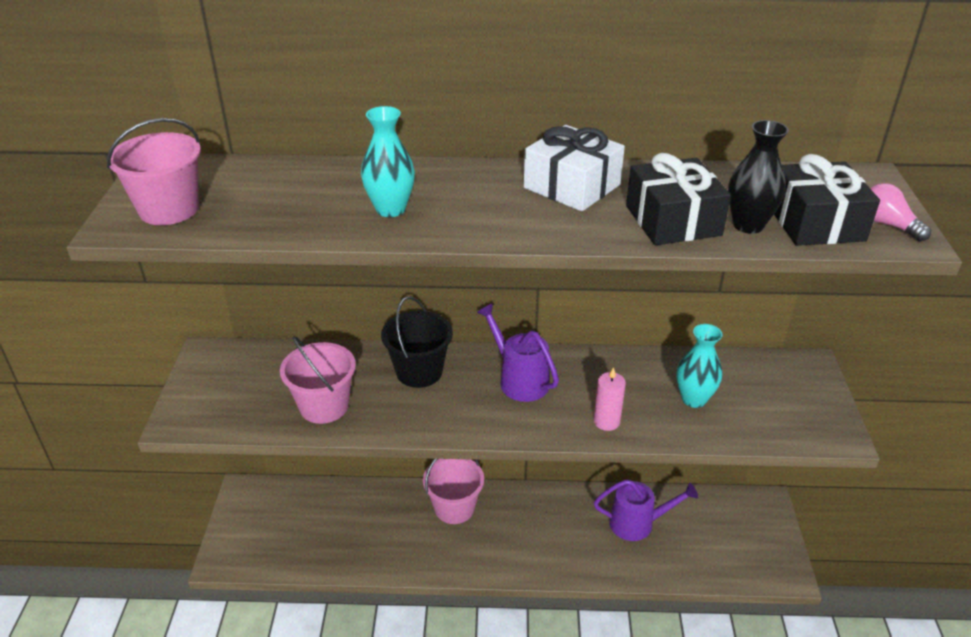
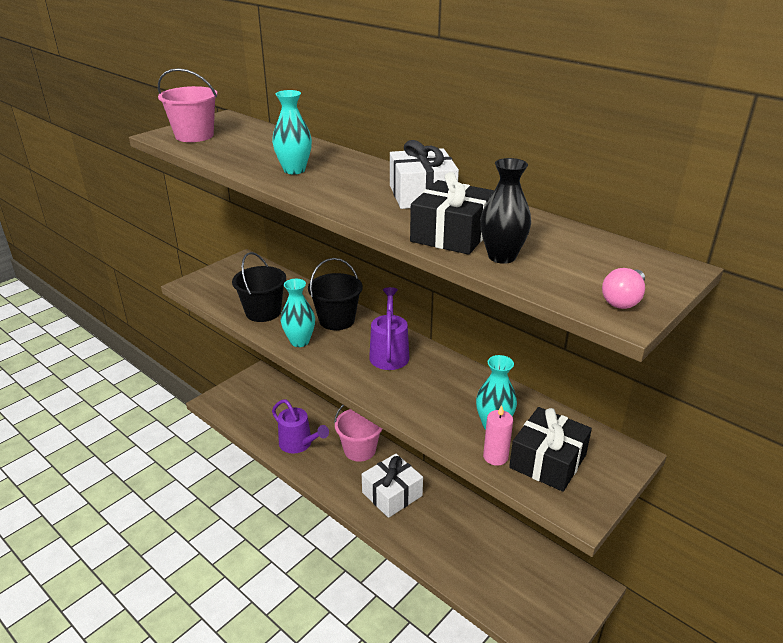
camera: 40 degrees right, 5 degrees down
(324, 406) = (263, 312): pink bucket -> black bucket
(413, 417) = (300, 341): none -> turquoise vase
(533, 532) = (392, 494): none -> white gift
(606, 421) = (411, 405): pink candle -> pink candle (495, 457)
(638, 523) = (470, 534): purple watering can -> purple watering can (299, 444)
(815, 223) = (560, 275): black gift -> black gift (547, 461)
(887, 225) = (623, 300): pink light bulb -> pink light bulb turned 150 degrees counterclockwise

